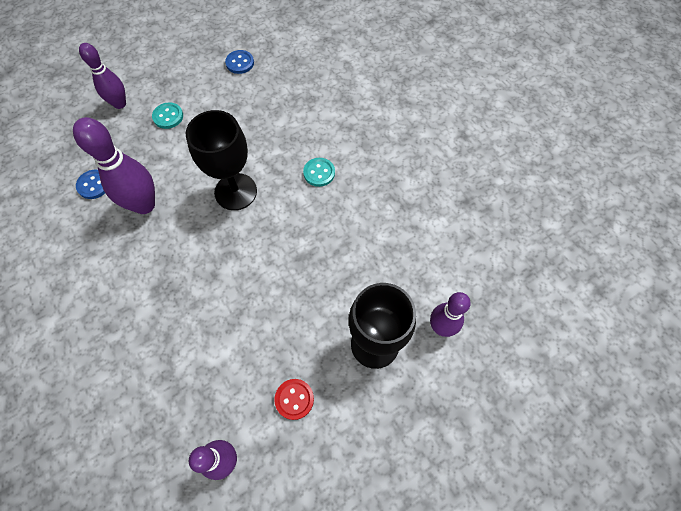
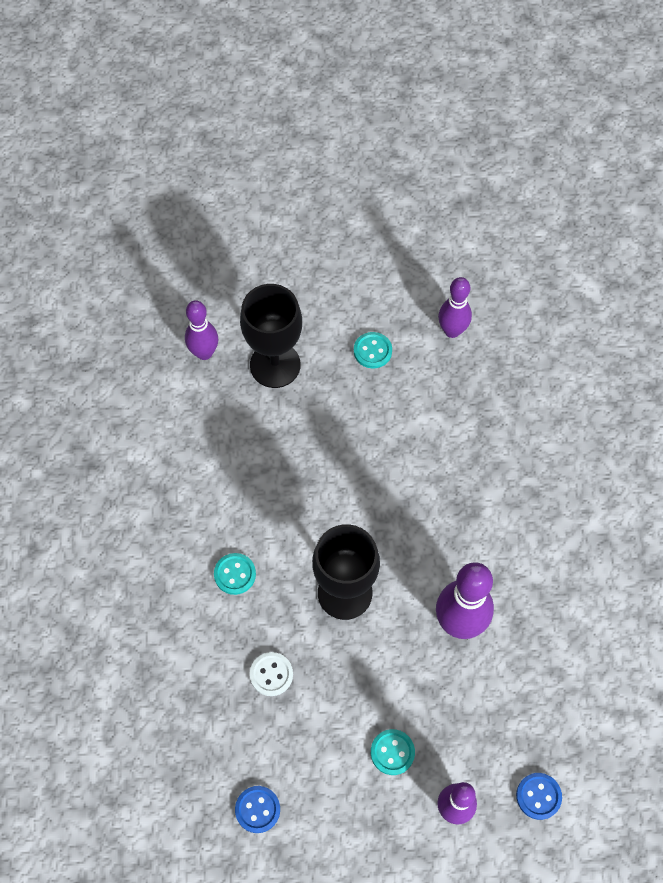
camera: 155 degrees left, 0 degrees up
(94, 185) = (515, 680): blue button -> blue button (538, 796)
(264, 127) = (271, 674): none -> white button
(294, 399) = (372, 351): red button -> turquoise button

